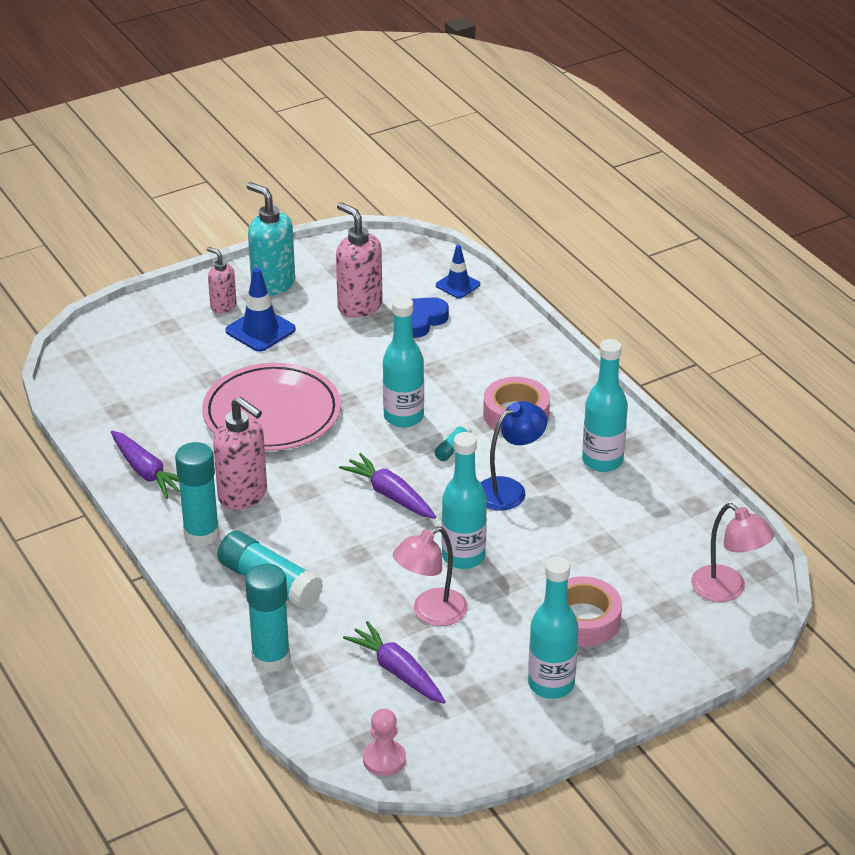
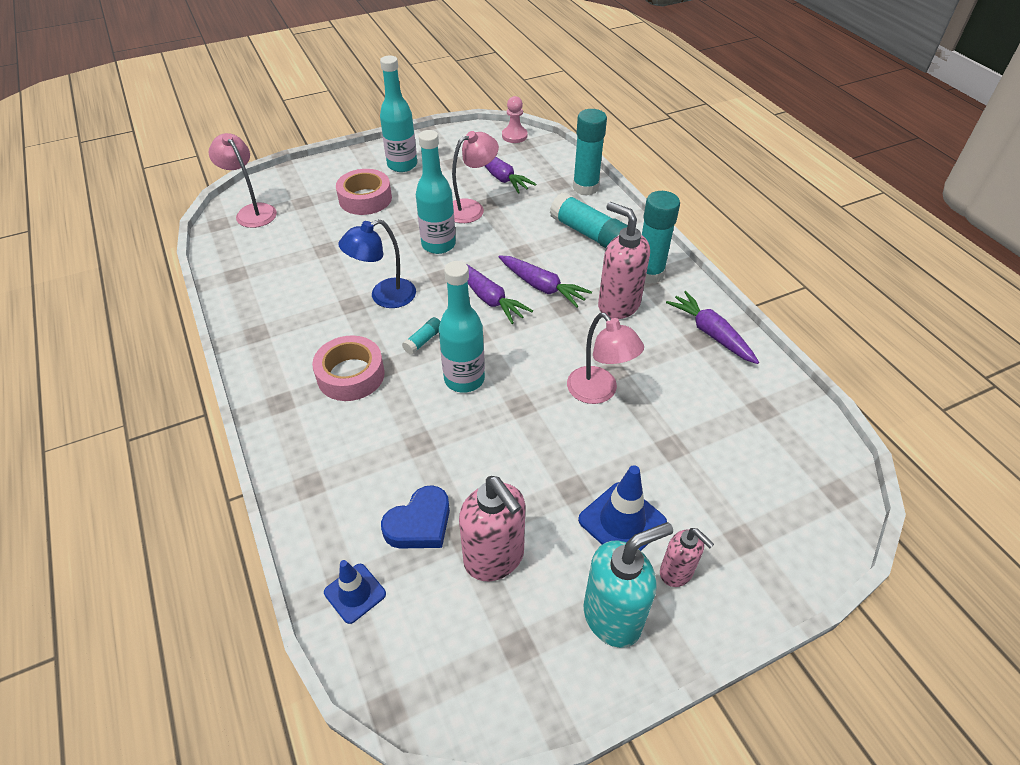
camera: 175 degrees left, 10 degrees up
(272, 284) = (613, 616): turquoise soap dispenser -> turquoise soap dispenser turned 75 degrees counterclockwise
(272, 413) = (599, 392): pink plate -> pink lamp
(329, 511) = (542, 287): none -> purple carrot
(602, 461) = (291, 319): turquoise bottle -> none

